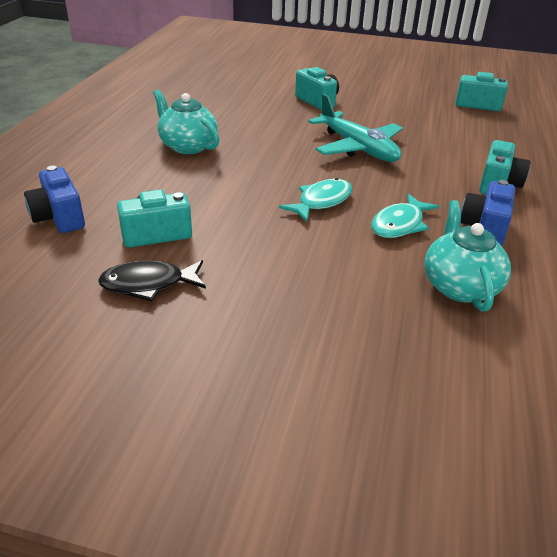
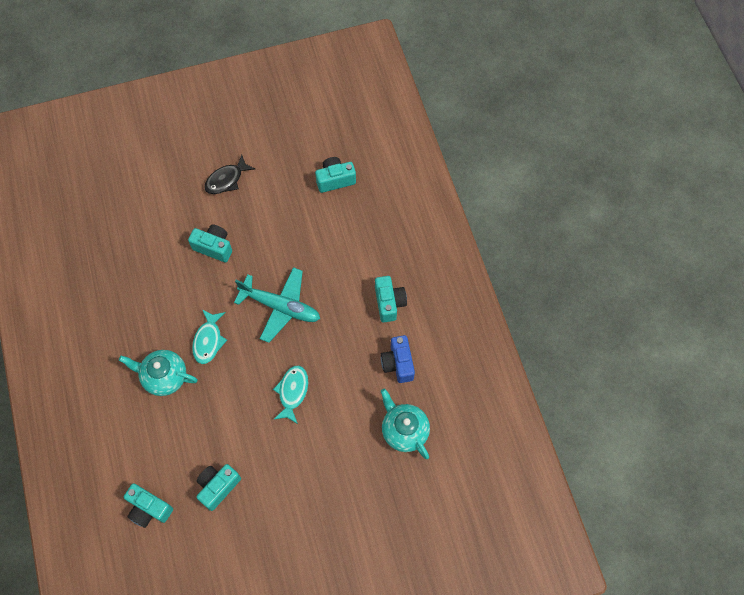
camera: 30 degrees left, 30 degrees up
(59, 218) = (149, 509): blue camera -> turquoise camera
(148, 284) = (247, 531): black fish -> black fish (226, 180)
(399, 224) = (349, 389): turquoise fish -> turquoise fish (208, 340)

